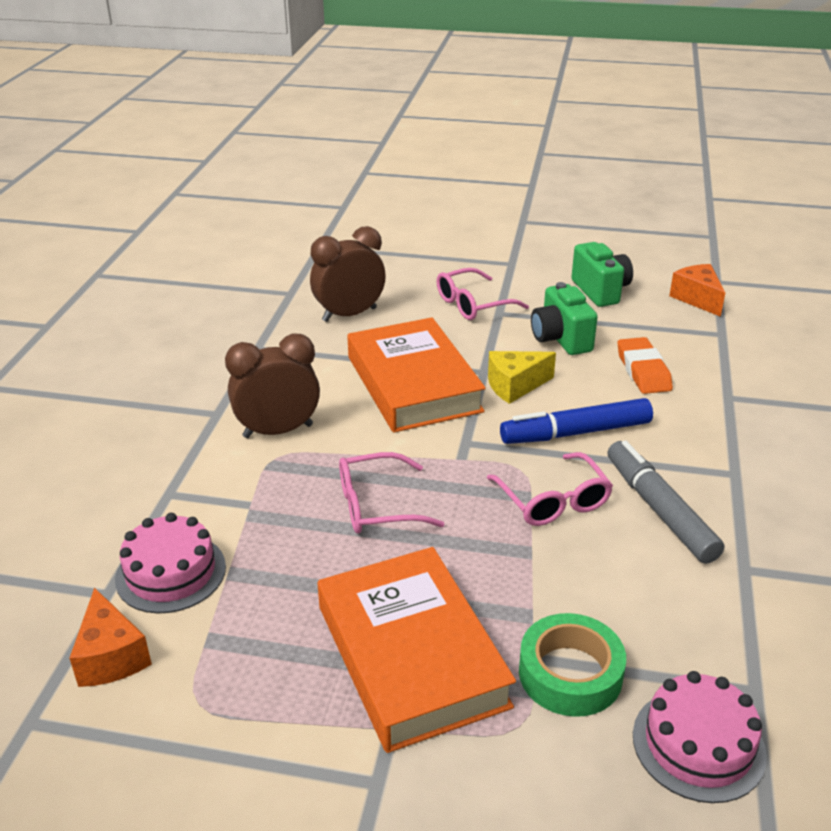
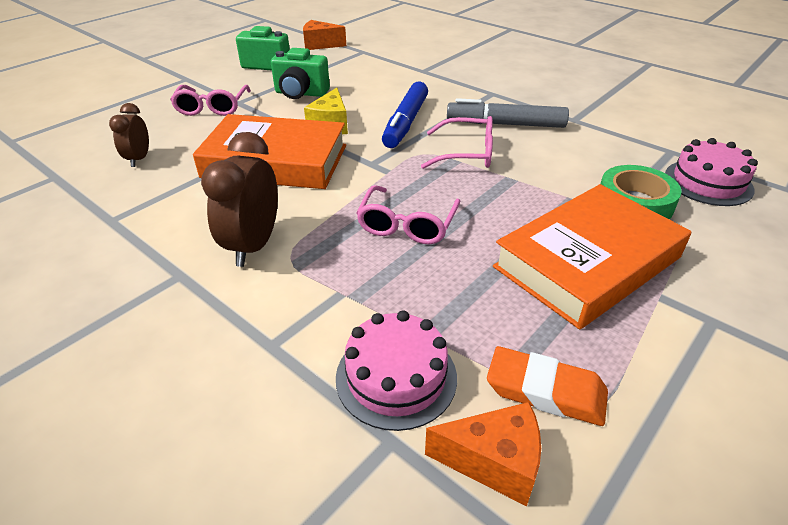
camera: 60 degrees left, 5 degrees up
(349, 314) = (139, 159): brown clock -> brown clock, size x0.60
(411, 655) = (587, 262): orange book -> orange book turned 45 degrees counterclockwise
(643, 371) = (369, 82): orange eraser -> orange eraser (545, 391)

